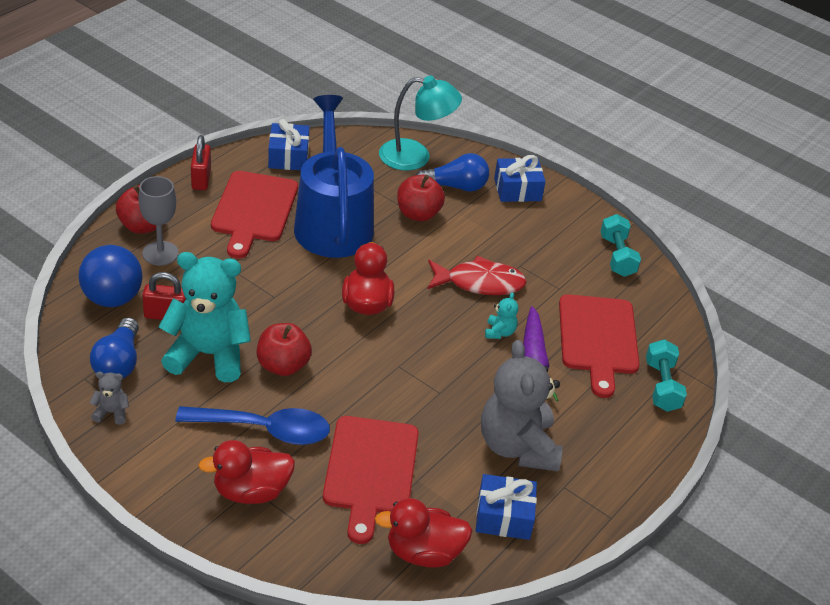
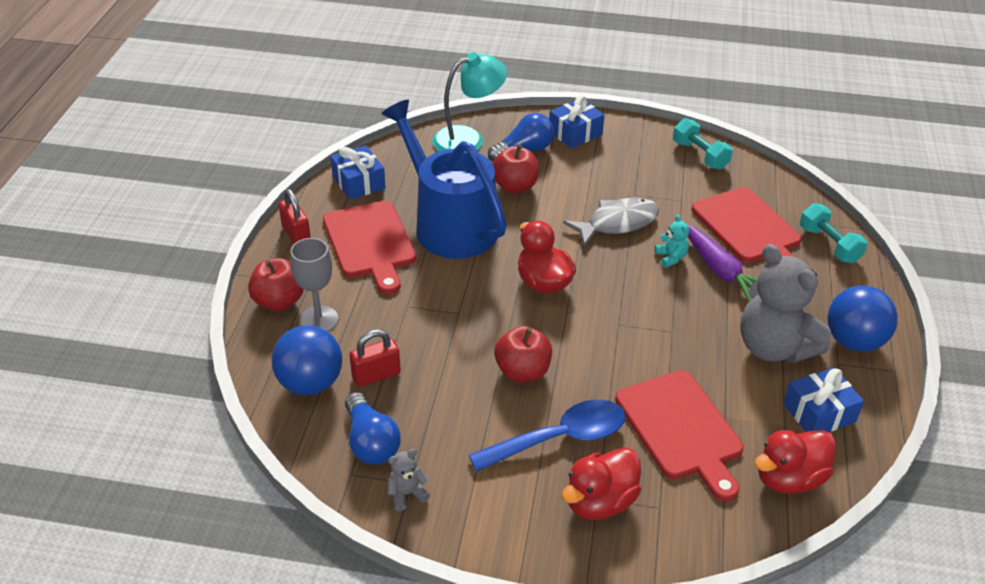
camera: 25 degrees left, 0 degrees up
(208, 354) = (447, 394): turquoise teddy bear -> none
(480, 283) = (617, 223): red fish -> grey fish
(598, 476) = (853, 341): none -> blue ball

